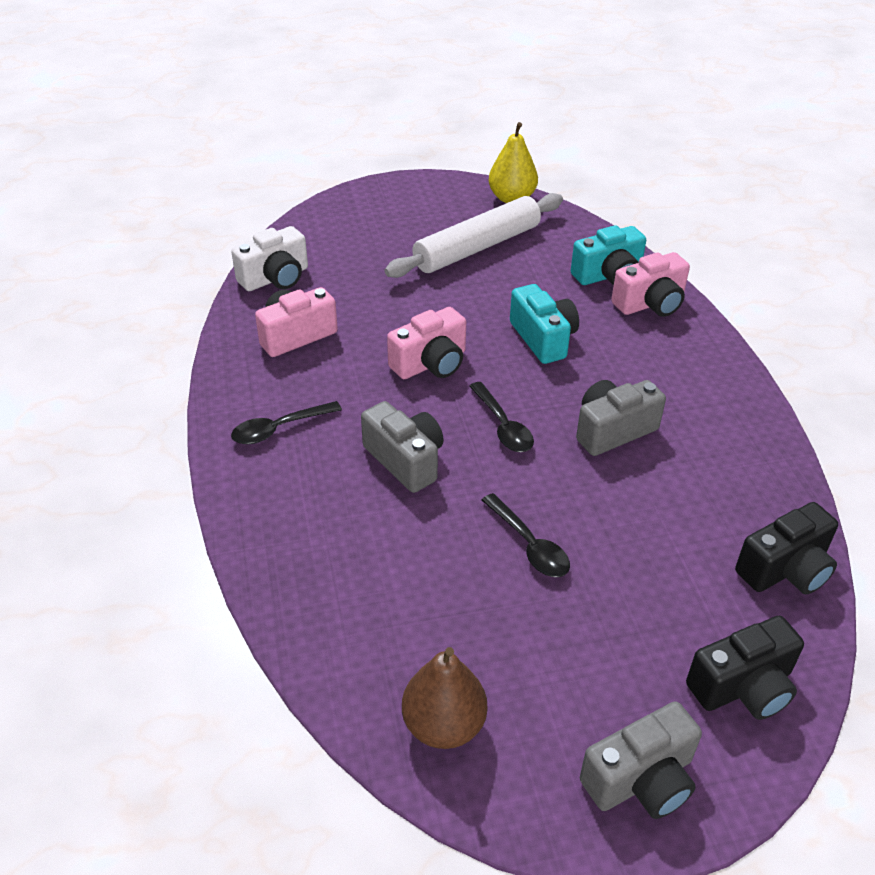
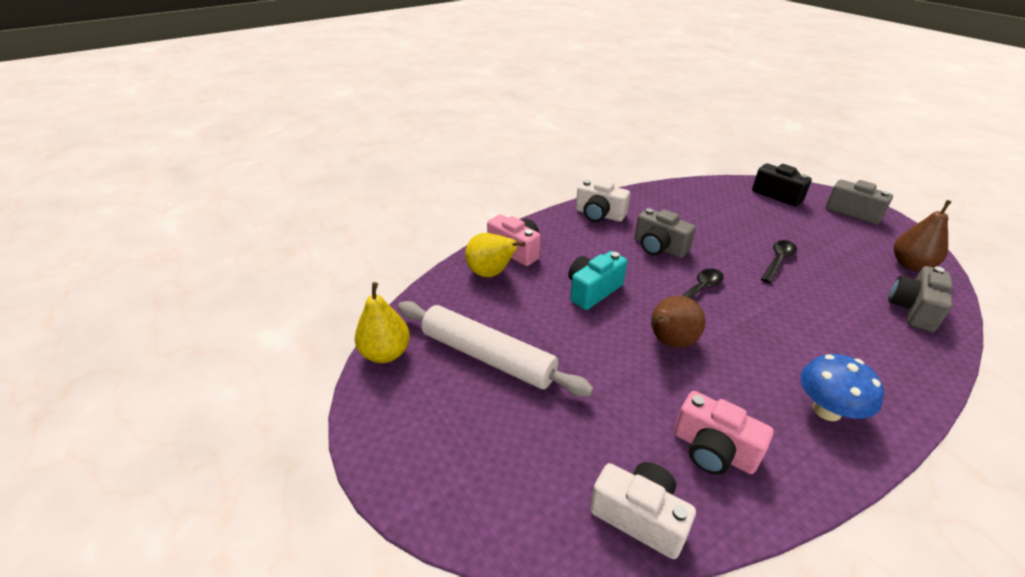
camera: 110 degrees left, 5 degrees down
(279, 429) = (827, 410): black spoon -> blue mushroom
(405, 460) = (775, 326): grey camera -> grey camera (913, 310)
(431, 363) = (669, 342): pink camera -> brown pear
(608, 275) = (491, 273): turquoise camera -> yellow pear
(722, 403) = (599, 215): none -> white camera
(785, 569) = (702, 190): black camera -> none

